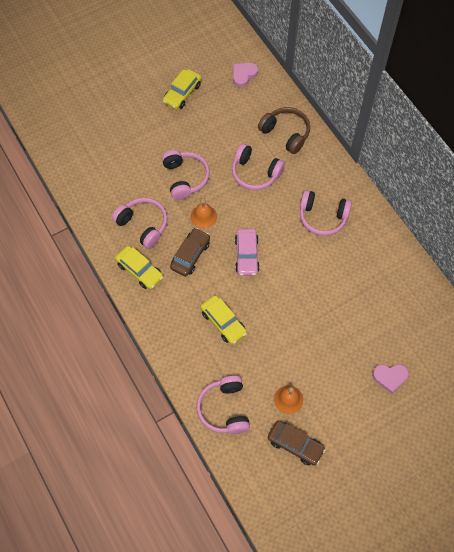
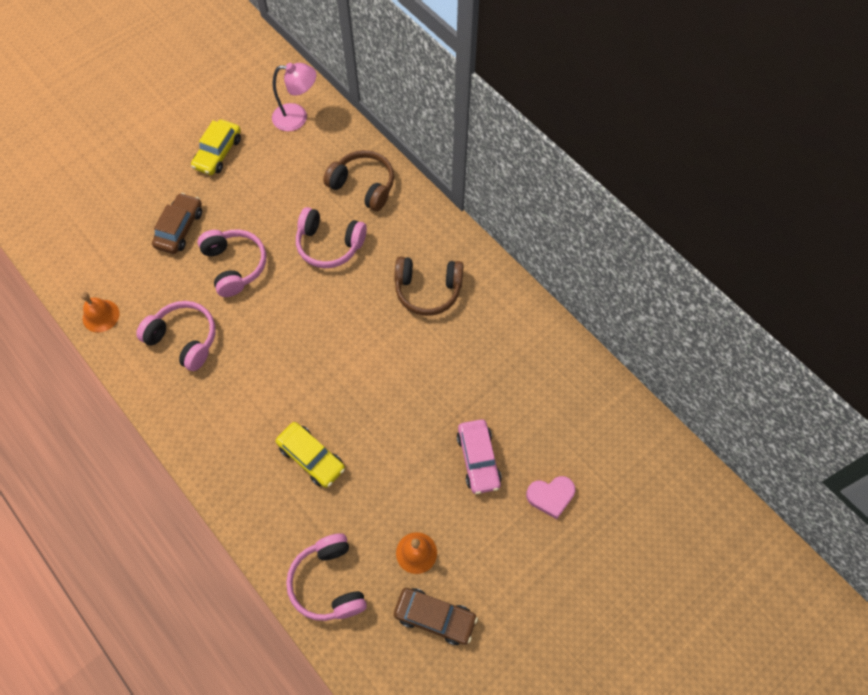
camera: 10 degrees left, 0 degrees up
(139, 270) = (186, 403): yellow car -> none
(190, 255) = (254, 370): brown car -> brown car (180, 228)
(203, 216) = (266, 314): orange bell -> orange bell (101, 316)
(243, 75) = (297, 117): pink heart -> pink lamp
(246, 255) = (332, 358): pink car -> pink car (478, 459)
(322, 217) = (428, 290): pink headphones -> brown headphones

